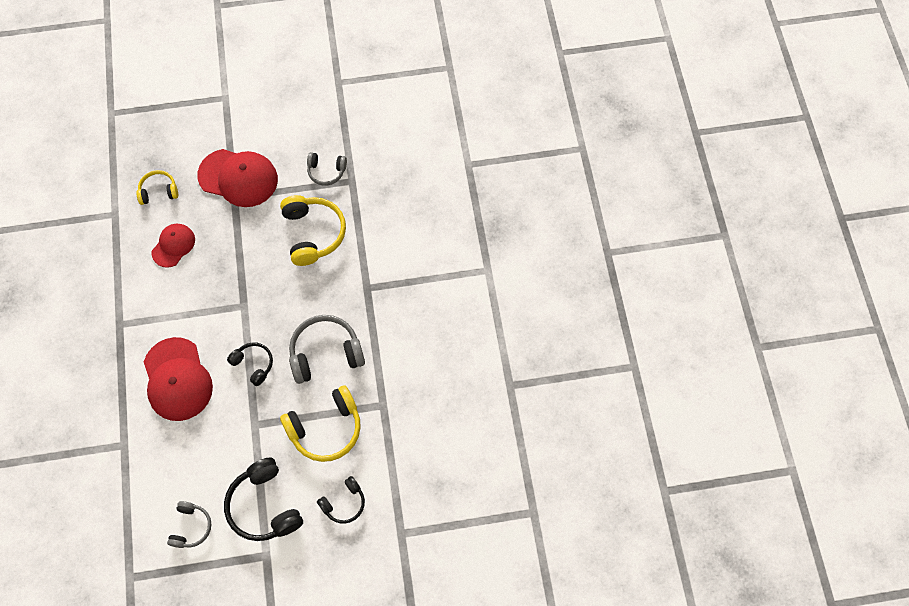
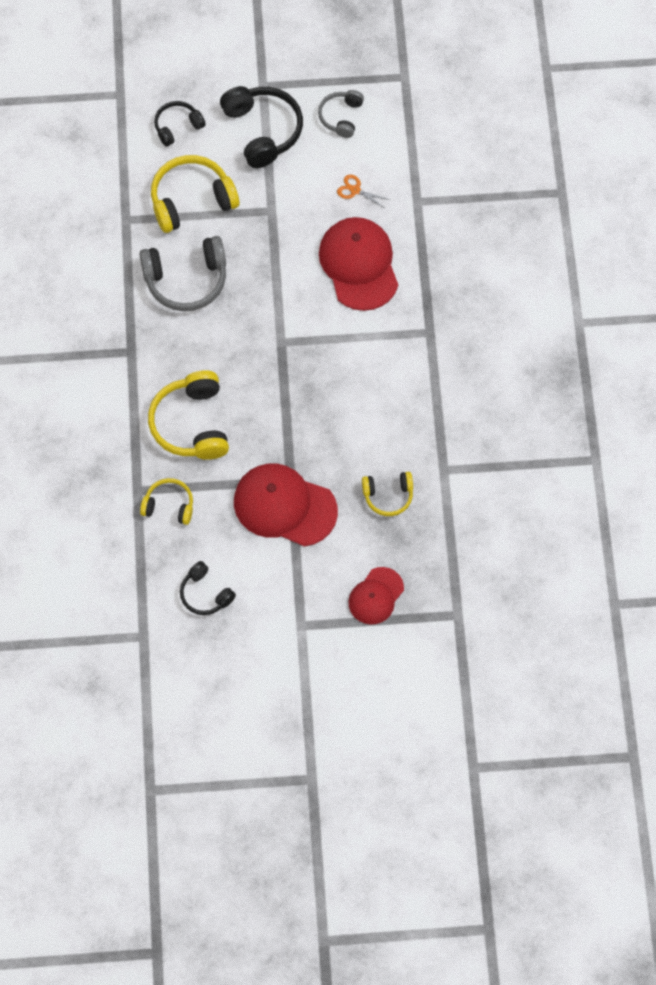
camera: 175 degrees left, 0 degrees up
(173, 246) = (367, 422): red cap -> red cap (376, 596)
(179, 451) = (355, 190): none -> orange scissors
(253, 364) = (271, 274): black headphones -> black headphones (205, 594)
(326, 171) = (169, 505): grey headphones -> yellow headphones

